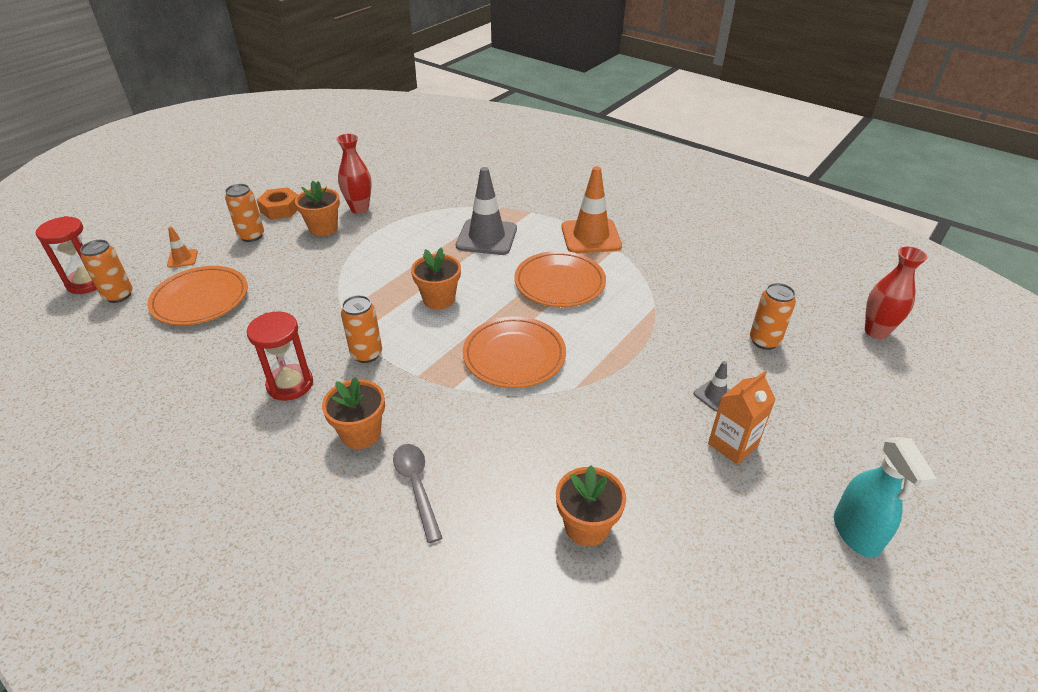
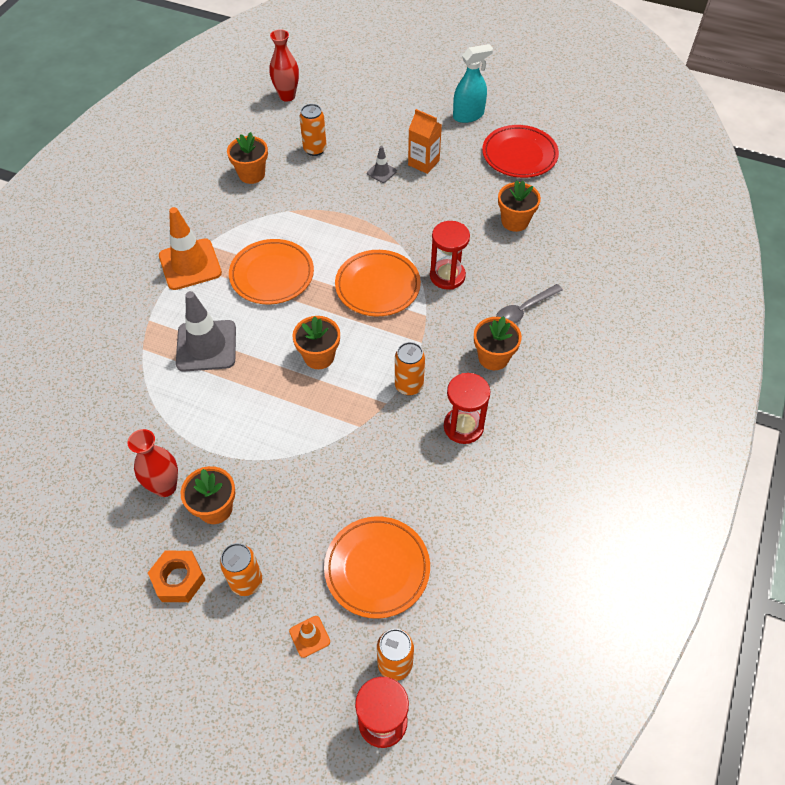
camera: 105 degrees left, 15 degrees up
(506, 421) = (447, 276): none -> red hourglass
(720, 286) = (251, 174): none -> orange flower pot
(747, 583) = (519, 155): none -> red plate

